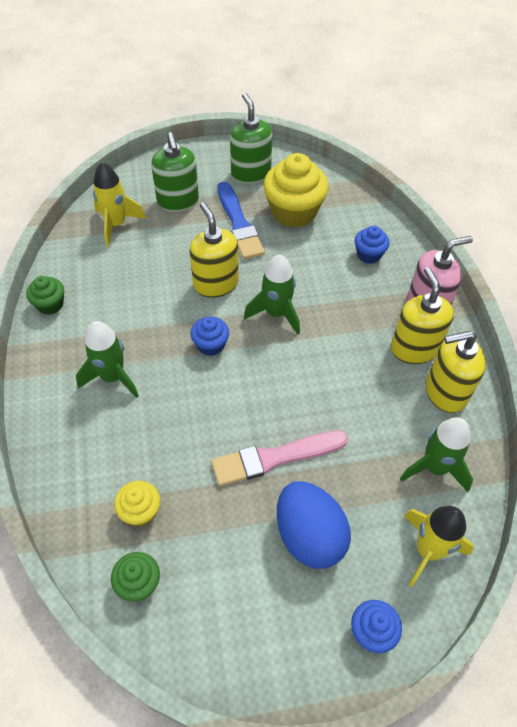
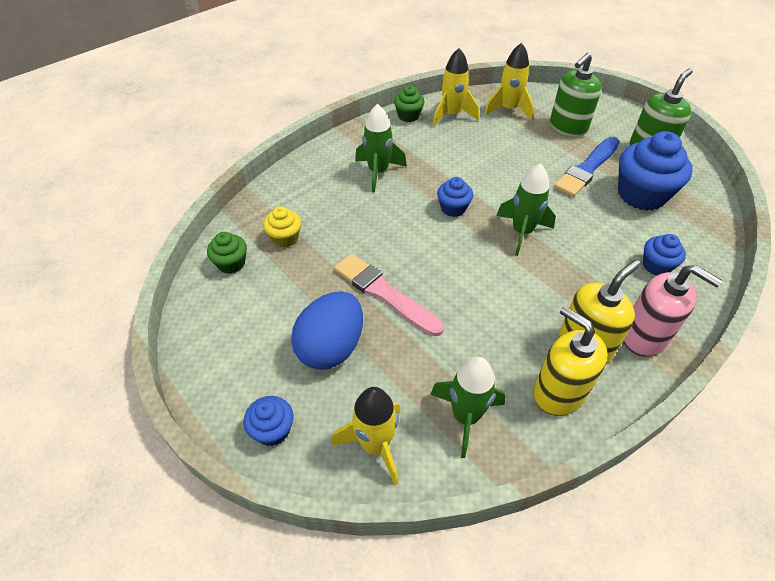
camera: 60 degrees right, 5 degrees down
(83, 270) = (452, 115): none -> yellow rocket
(216, 283) = (513, 184): yellow soap dispenser -> none
(293, 212) = (641, 194): yellow cupcake -> blue cupcake

